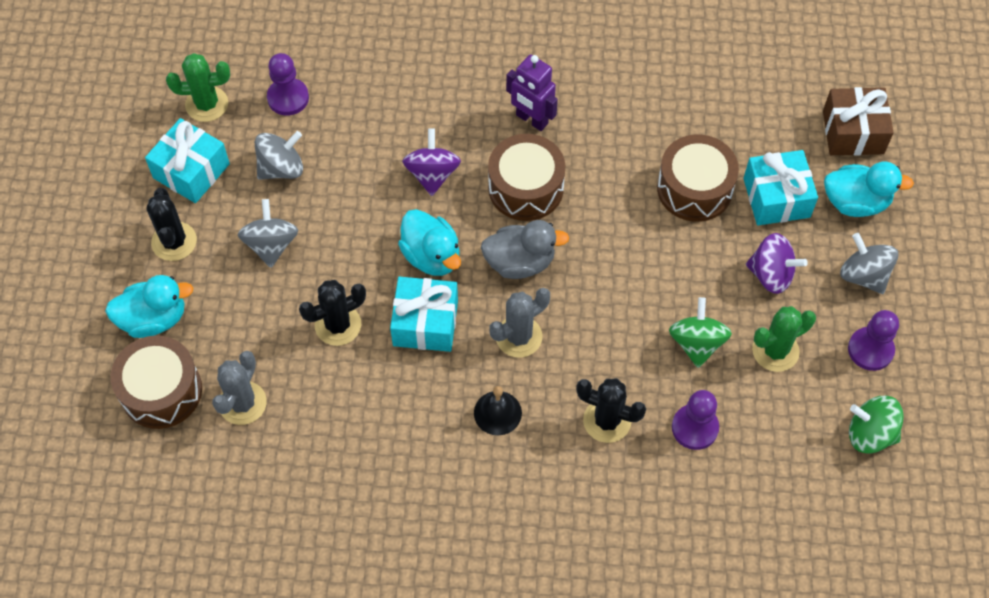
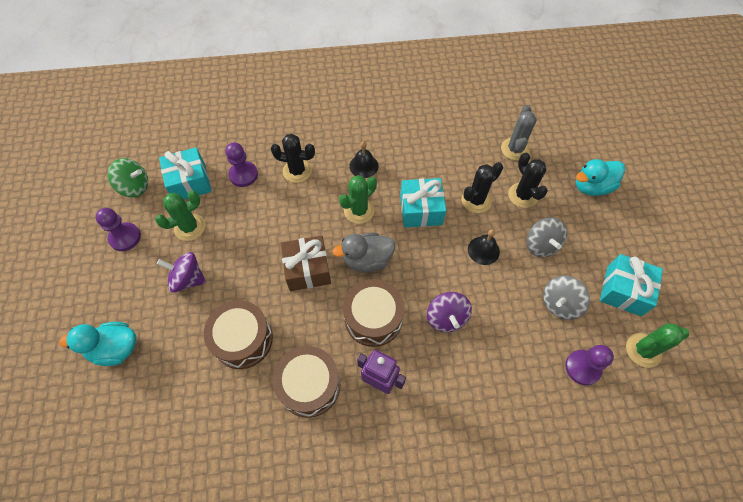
camera: 170 degrees right, 0 degrees up
(161, 391) = (564, 148): brown drum -> brown drum (309, 385)
(174, 241) = (607, 237): black cactus -> black cactus (523, 195)
(354, 250) = (483, 250): none -> black bell
(432, 256) = (429, 254): turquoise duck -> none
(519, 337) = (359, 211): grey cactus -> green cactus
(697, 343) = (242, 224): green spinning top -> none
(776, 198) = (178, 342): turquoise gift -> turquoise gift (189, 182)
(853, 132) = (106, 417): brown gift -> brown gift (307, 269)
(863, 275) = (120, 289): grey spinning top -> none

